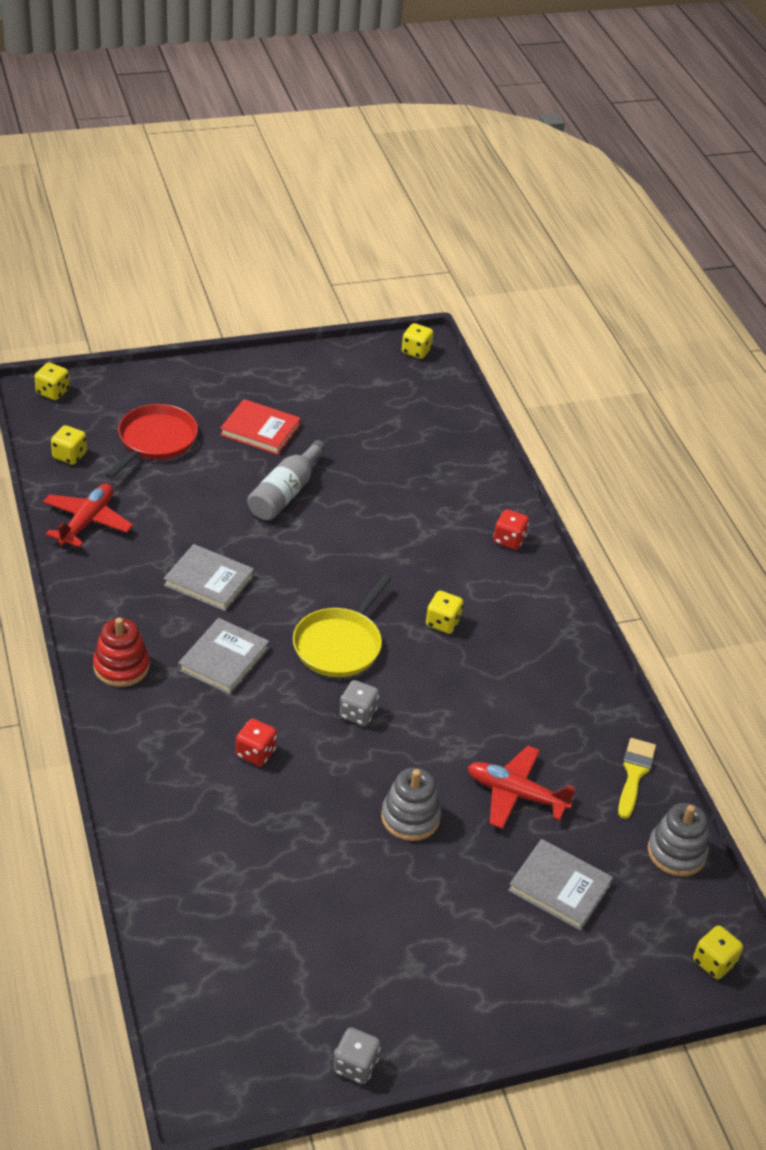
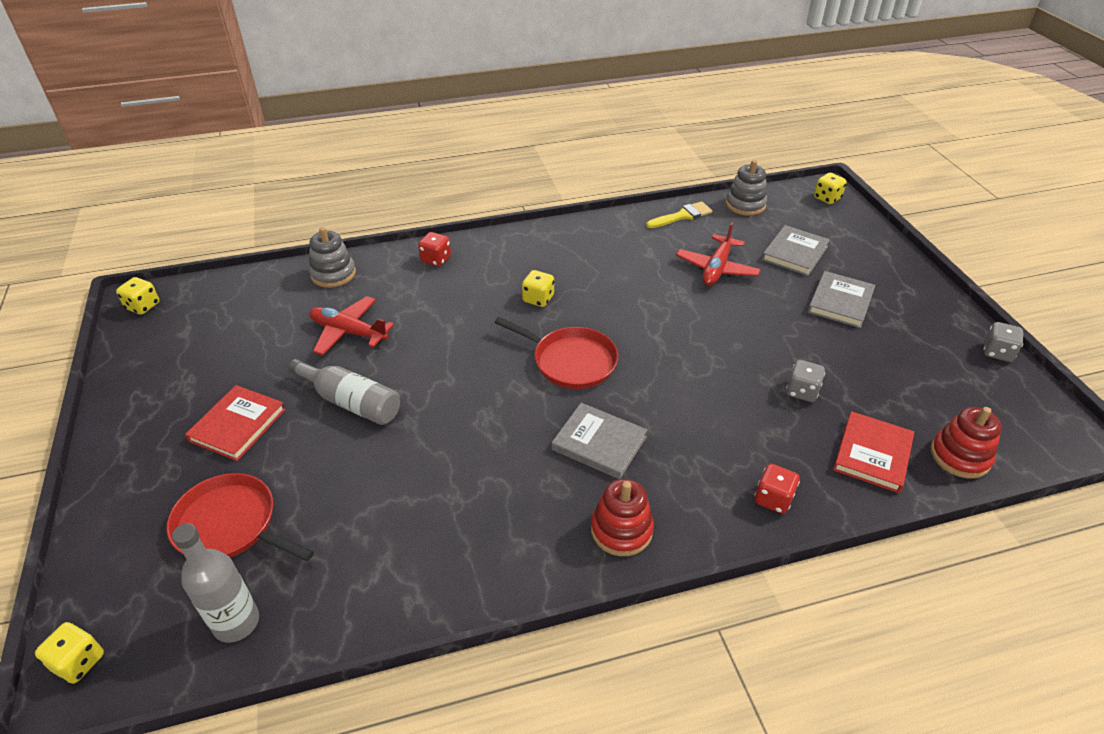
camera: 85 degrees left, 0 degrees up
(69, 456) = (236, 622): yellow dice -> grey bottle
(87, 522) = (376, 587): red plane -> red plane (349, 332)
(183, 958) = (960, 456): none -> red stacking toy
(192, 877) = (872, 454): none -> red book
(209, 581) = (485, 460): grey book -> grey book (840, 302)
(255, 753) = (715, 415): red dice -> red dice (773, 499)
(339, 645) = (571, 361): yellow pan -> red pan
(358, 713) = (653, 350): grey dice -> grey dice (802, 391)
(410, 817) = (757, 321): grey stacking toy -> grey stacking toy (333, 274)
(634, 774) = (682, 216): yellow brush -> yellow brush turned 135 degrees clockwise

